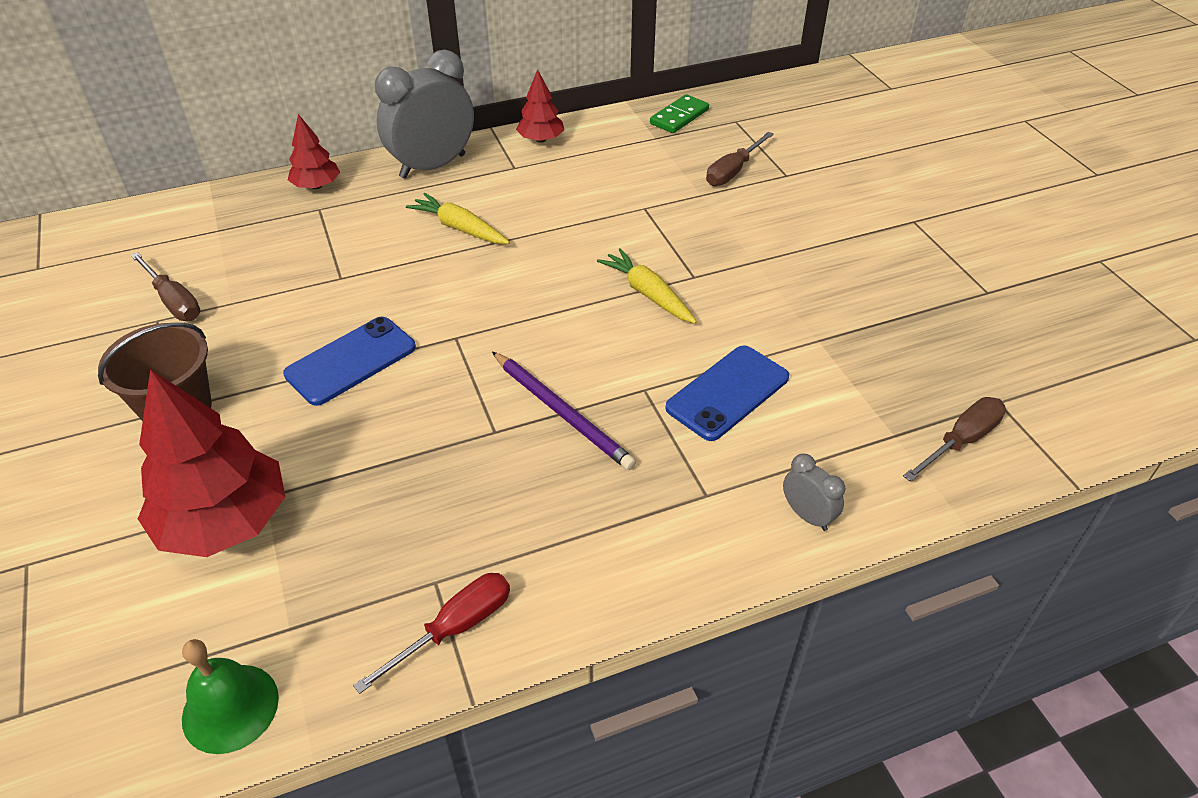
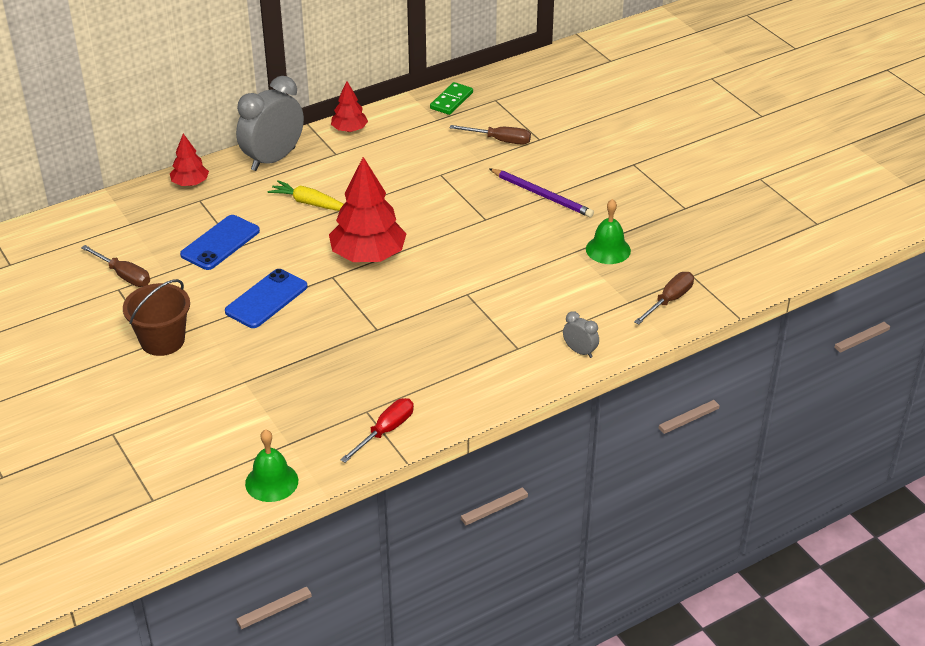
camera: 10 degrees left, 5 degrees down
(225, 521) = (225, 397): red tree -> red tree (368, 255)
(562, 412) = (417, 313): purple pencil -> purple pencil (542, 195)
(648, 294) = (456, 234): yellow carrot -> none
(727, 393) = (521, 290): blue phone -> blue phone (220, 243)
(733, 171) = (500, 140): brown screwdriver -> brown screwdriver turned 105 degrees counterclockwise
(868, 343) = (608, 249): none -> green bell

